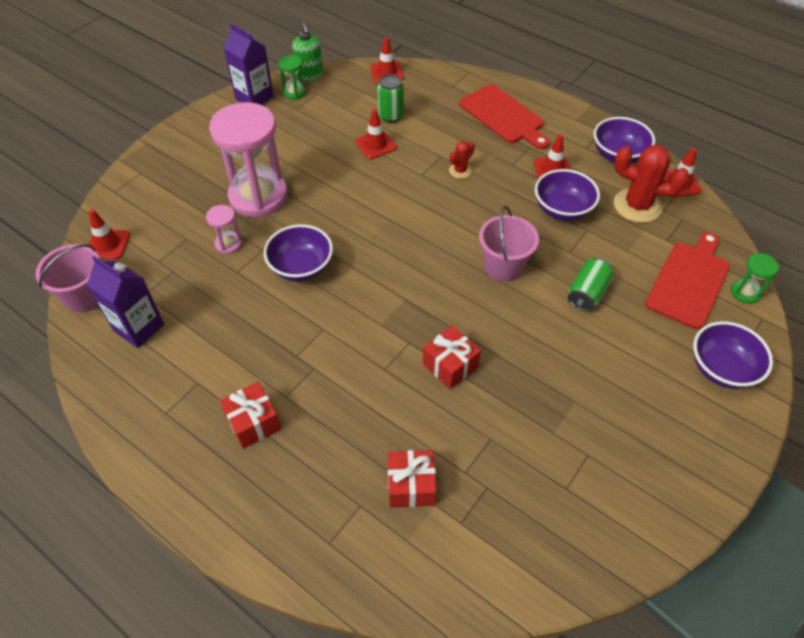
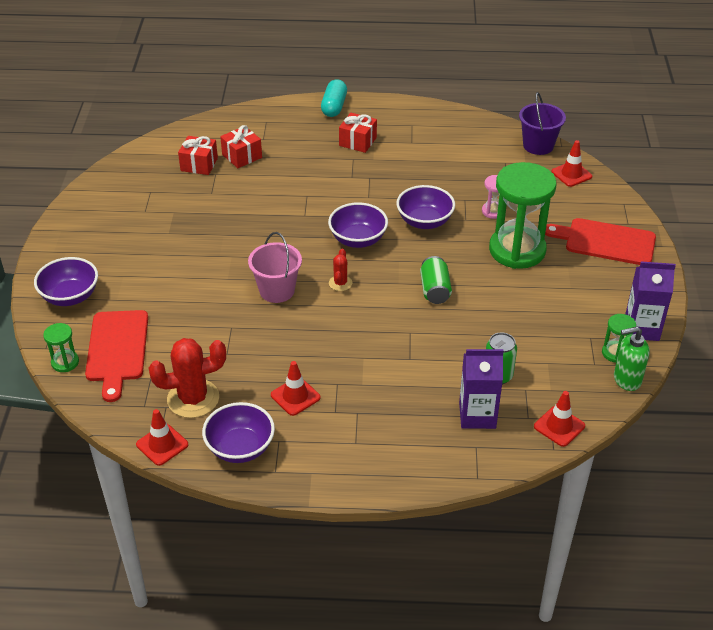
camera: 145 degrees right, 10 degrees down
(85, 296) = (538, 145): pink bucket -> purple bucket
(139, 328) = (482, 147): purple carton -> purple carton (477, 415)
(217, 514) = (334, 107): none -> turquoise capsule
(258, 196) = (517, 250): pink hourglass -> green hourglass
(310, 76) = (626, 379): green soap dispenser -> green soap dispenser turned 45 degrees counterclockwise
(375, 145) = (478, 339): red traffic cone -> none
(450, 365) = (266, 215): red gift -> red gift (199, 164)
(460, 170) = (379, 353): red cactus -> red cactus (340, 283)
(503, 116) = (389, 435): red cutting board -> red cutting board (605, 241)
(562, 210) = (260, 361): purple bowl -> purple bowl (358, 239)
(587, 293) = (197, 302): green can -> green can (435, 290)

